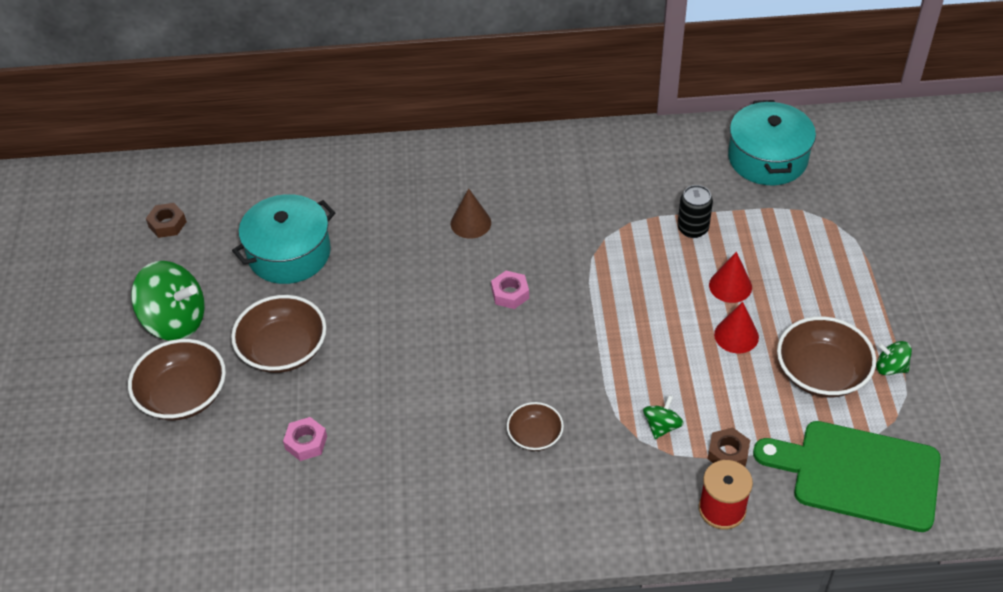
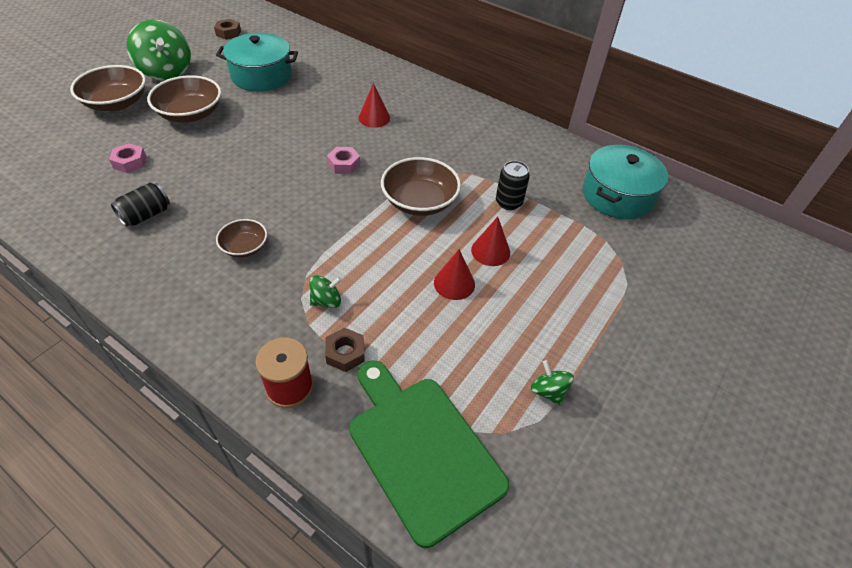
camera: 35 degrees right, 0 degrees up
(405, 477) = (146, 215): none -> black can
(470, 223) = (374, 118): brown cone -> red cone
(821, 373) = (486, 353): brown bowl -> brown bowl (419, 201)

